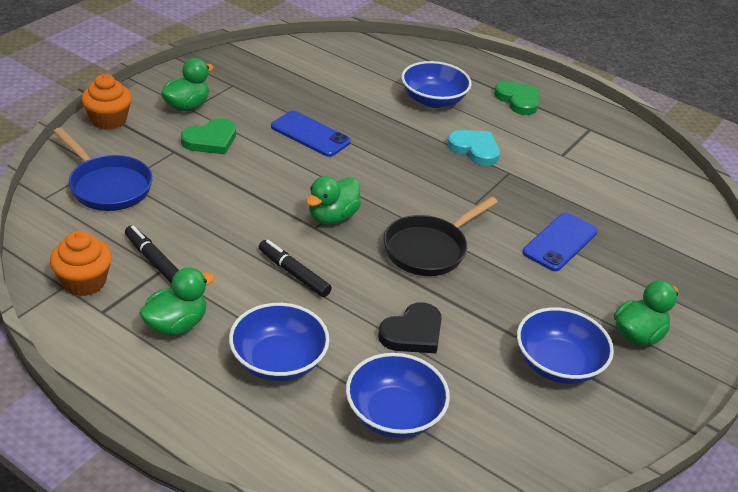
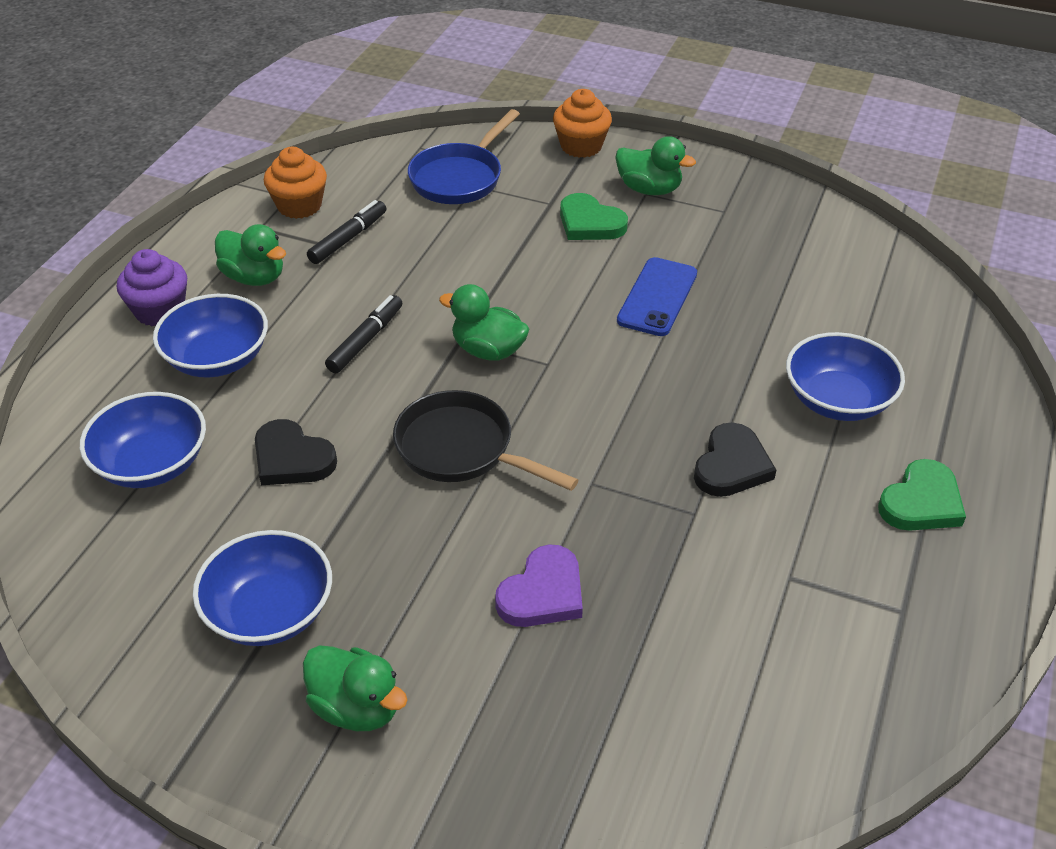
camera: 80 degrees right, 5 degrees up
(192, 392) = (160, 311): none -> purple cupcake
(475, 149) = (731, 465): turquoise heart -> black heart
(560, 242) = (543, 593): blue phone -> purple heart

